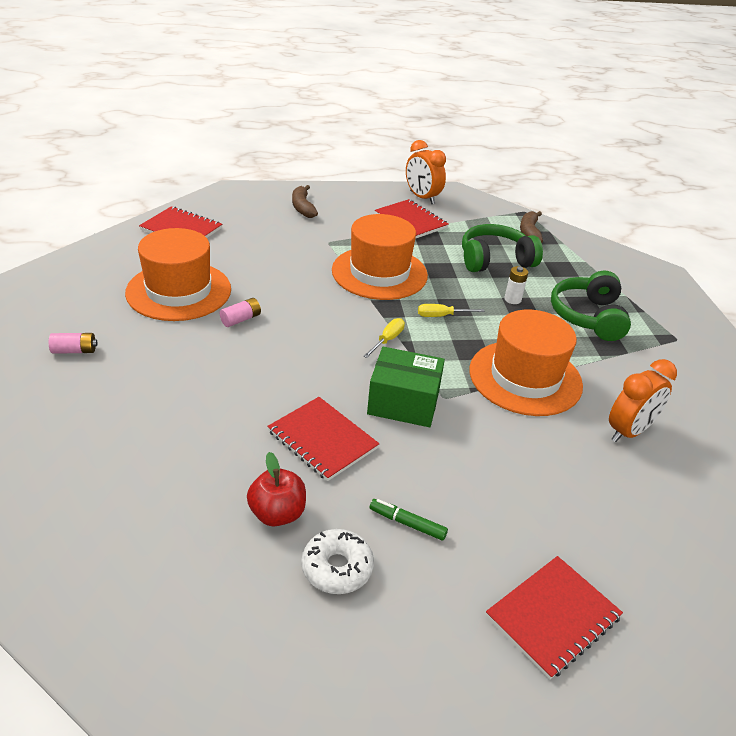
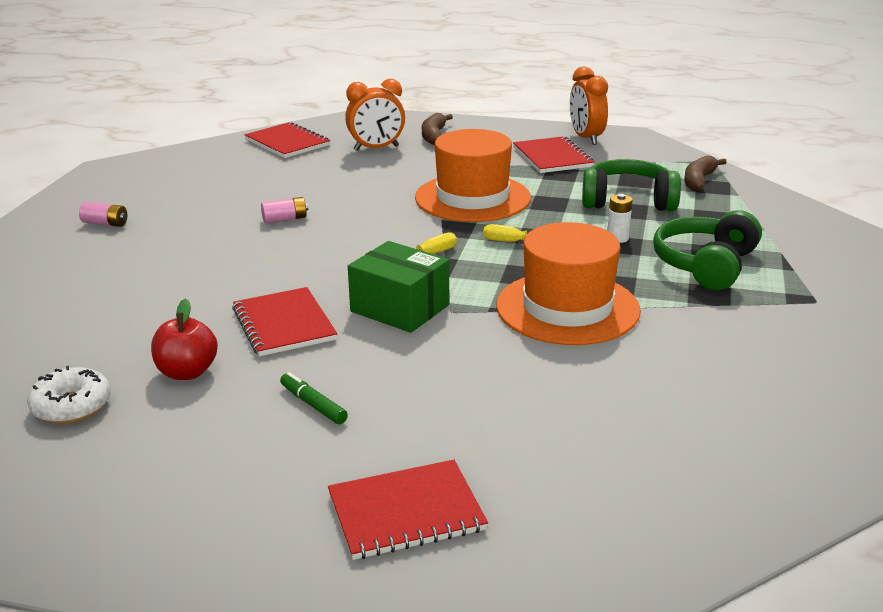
camera: 25 degrees right, 10 degrees down
(179, 291) = (242, 190): orange hat -> none
(337, 568) = (208, 424): white donut -> white donut (71, 406)
(629, 431) = (659, 375): orange clock -> orange clock (376, 148)

